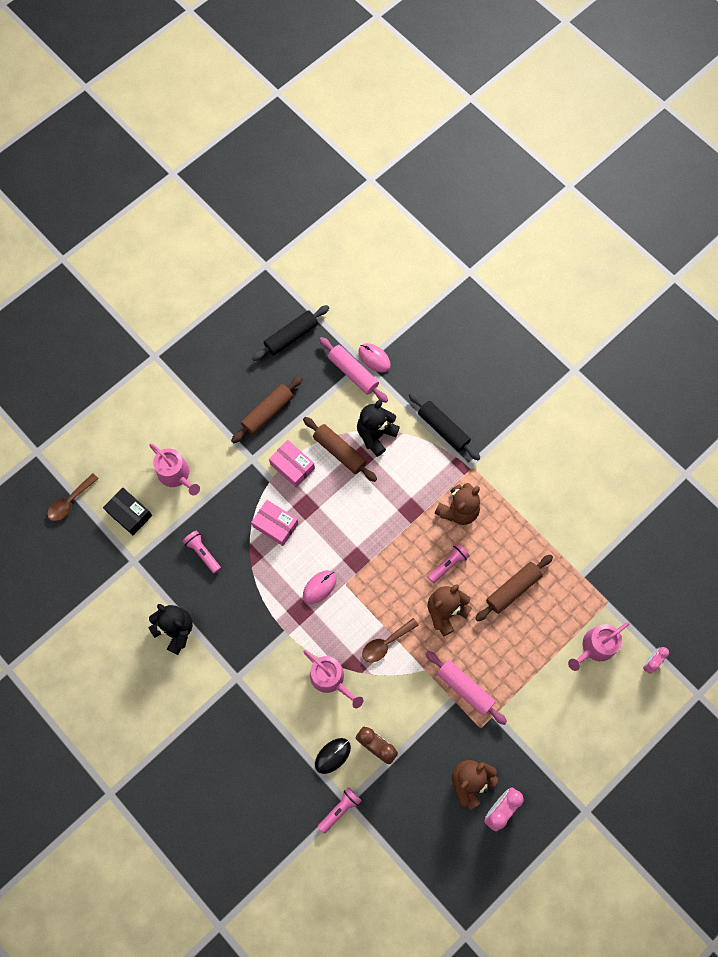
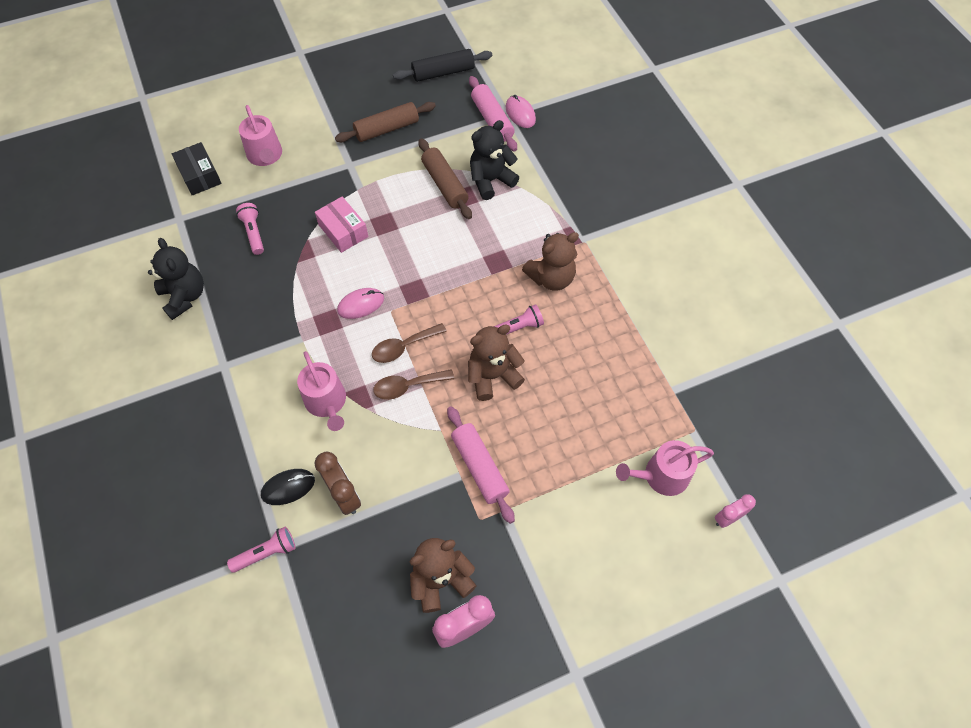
camera: 20 degrees right, 10 degrees down
(70, 502) = (148, 148): brown spoon -> brown spoon (403, 347)
(292, 466) = (388, 183): pink box -> none
(443, 429) = (567, 196): black rolling pin -> none
(513, 589) = (582, 378): brown rolling pin -> none

